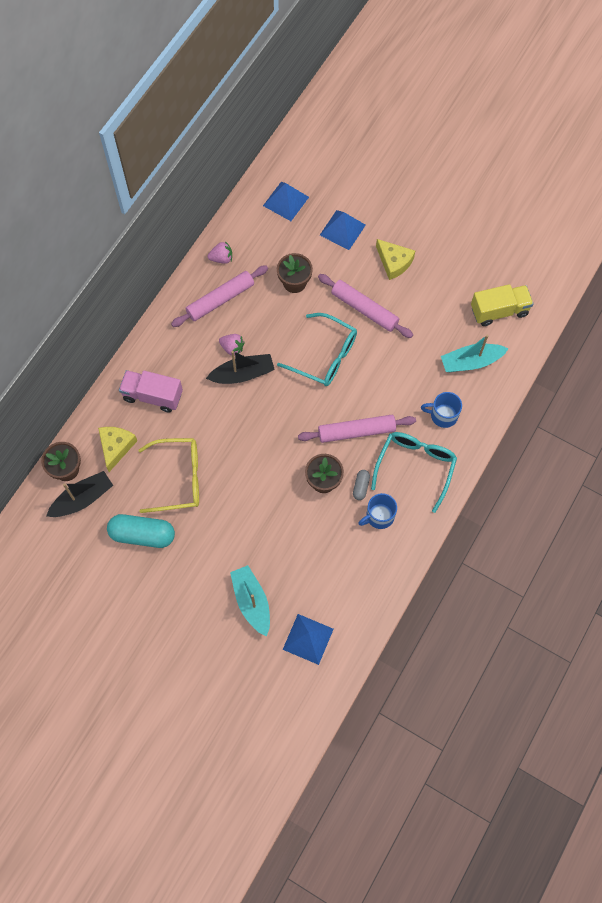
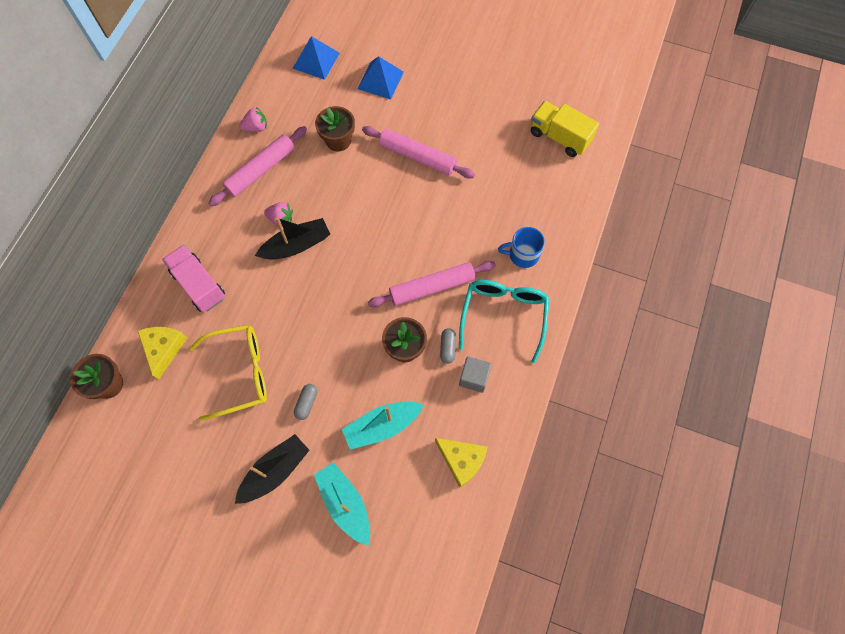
camera: 10 degrees left, 0 degrees up
(82, 499) = (131, 416): black boat -> black boat (275, 471)
(142, 534) = (206, 446): turquoise capsule -> none
(153, 396) = (199, 285): pink truck -> pink truck turned 45 degrees clockwise
(231, 513) = (306, 403): none -> grey capsule
(308, 639) = (418, 537): blue pyramid -> none
(324, 356) = (383, 212): turquoise glasses -> none
(379, 516) = (474, 378): blue mug -> grey cube
(394, 262) = (440, 105): yellow cheese -> yellow cheese (462, 460)
(471, 362) = (541, 194): turquoise boat -> turquoise boat (382, 426)
(499, 311) = (559, 137): yellow truck -> yellow truck turned 120 degrees counterclockwise

